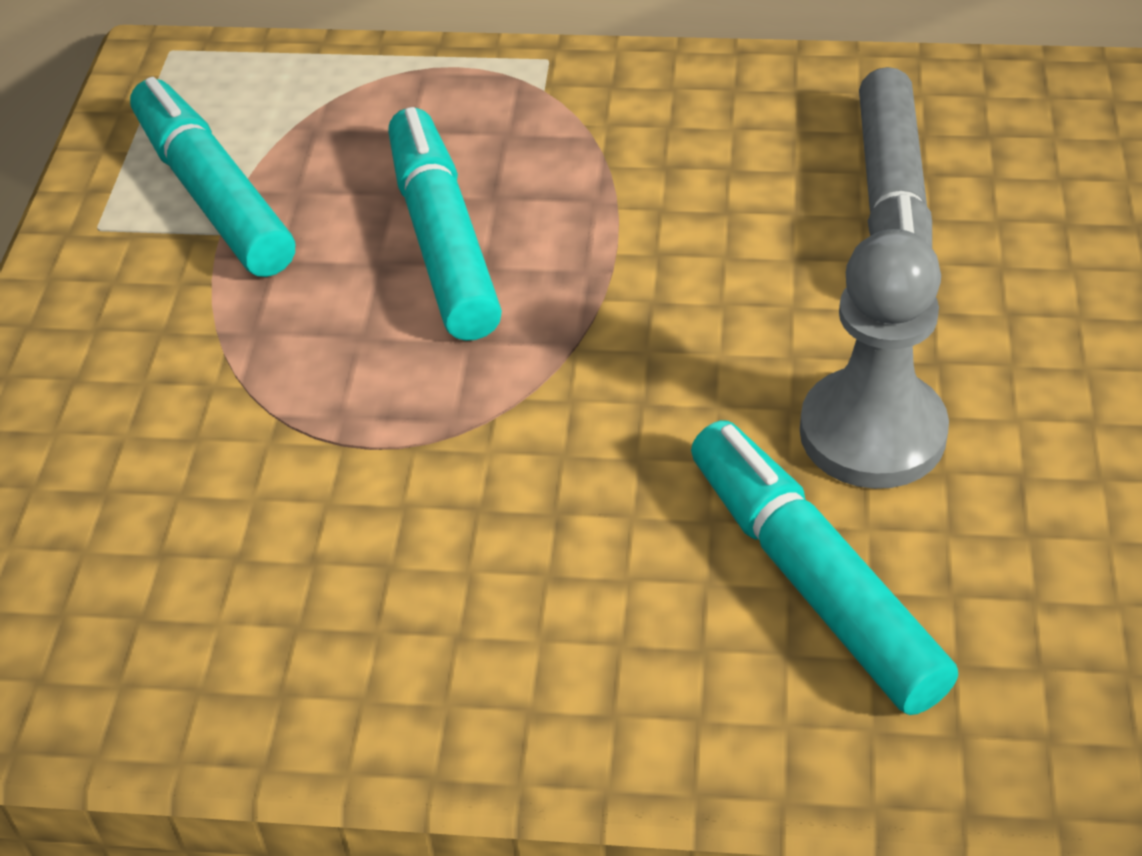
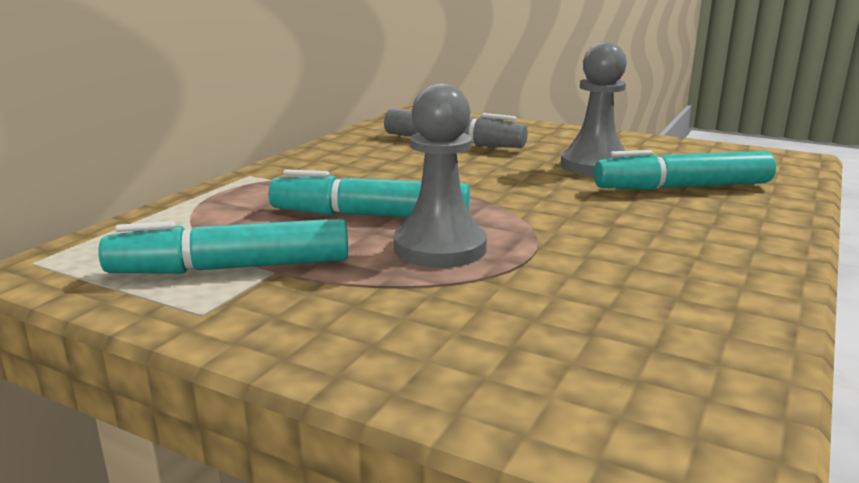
camera: 70 degrees left, 25 degrees down
(356, 348) = (440, 248): none -> grey pawn

